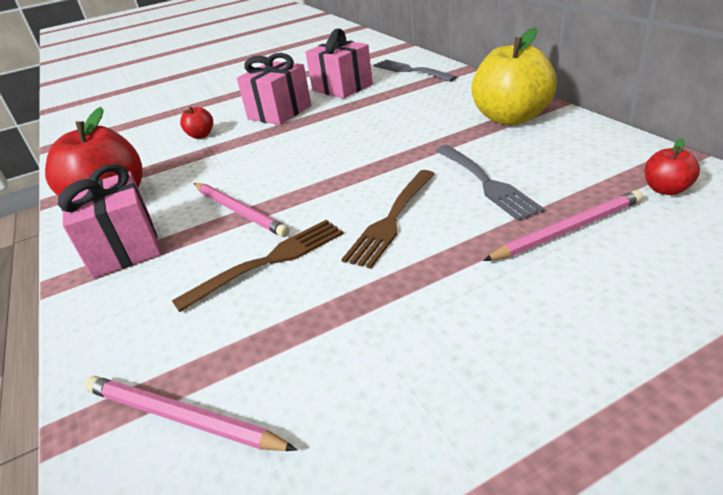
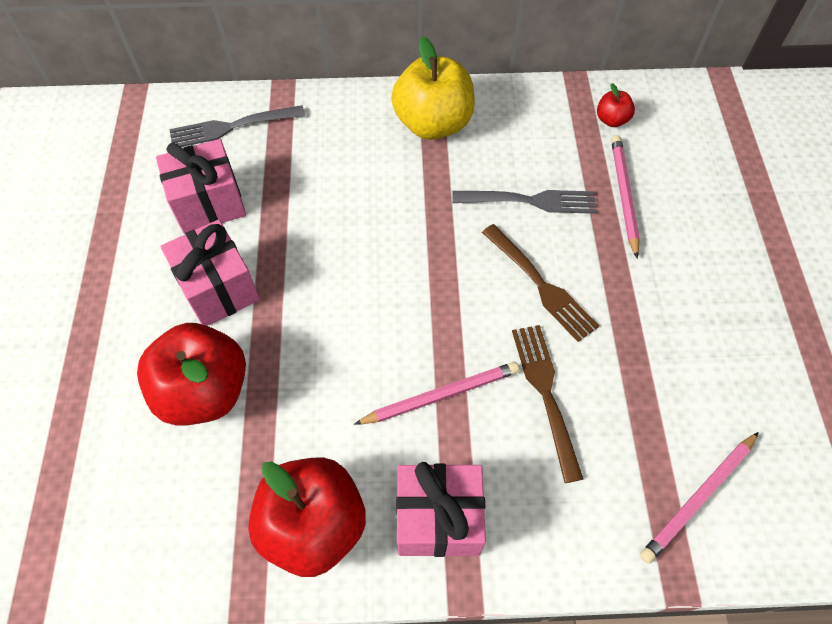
camera: 70 degrees left, 25 degrees up
(201, 135) = (204, 391): red apple -> red apple, size x2.21

